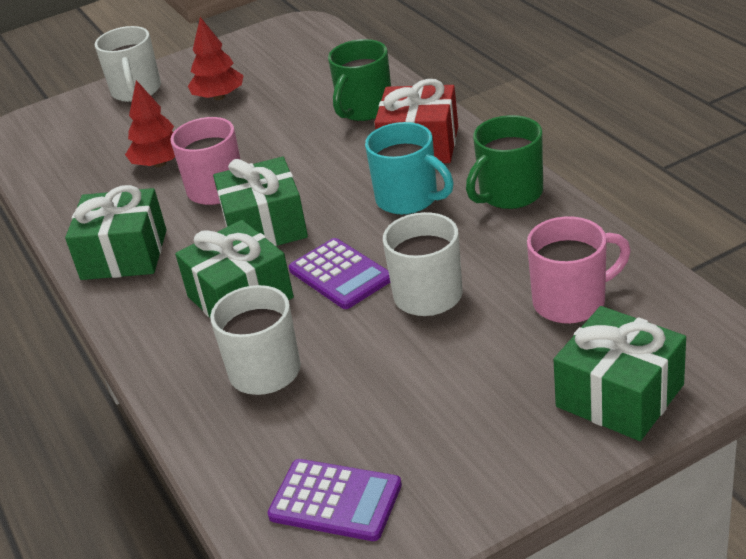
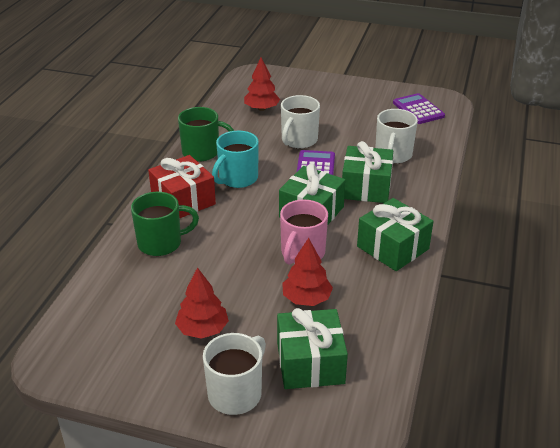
camera: 140 degrees left, 0 degrees up
(409, 199) = (237, 179): turquoise mug -> turquoise mug turned 135 degrees counterclockwise
(571, 302) = (261, 108): pink mug -> red tree
(619, 396) = (299, 83): green gift -> green gift (310, 363)

